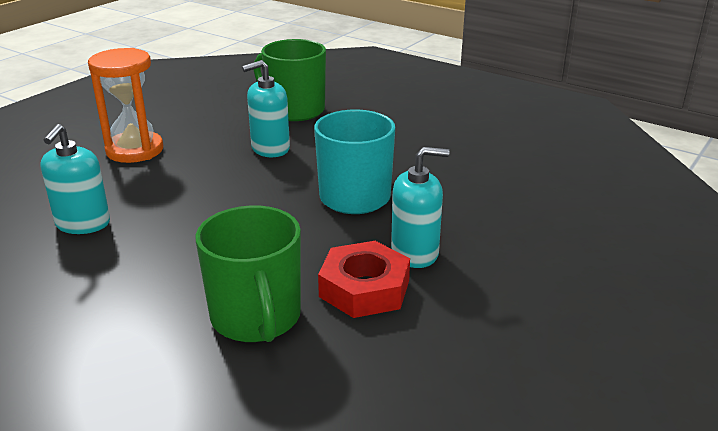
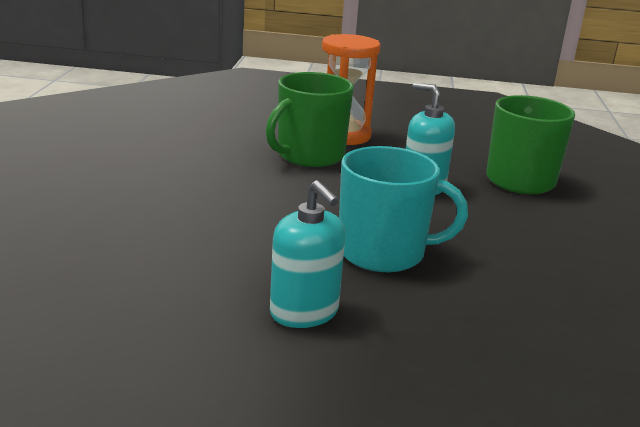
camera: 60 degrees right, 5 degrees down
(83, 224) = (211, 149): turquoise soap dispenser -> none
(256, 318) = (128, 251): green mug -> green mug (309, 155)
(364, 288) = (212, 295): red nut -> none

